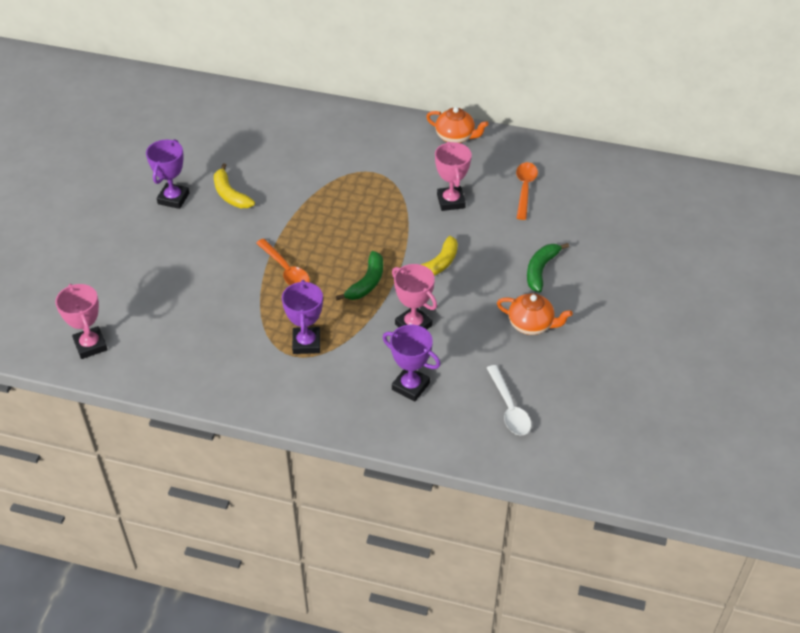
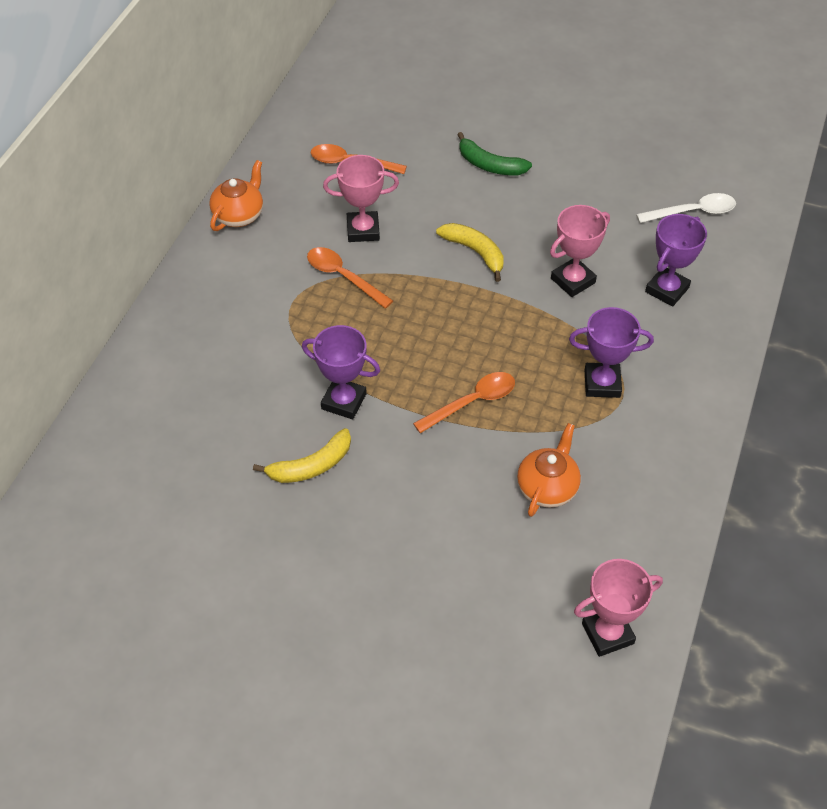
camera: 85 degrees left, 5 degrees up
(173, 198) = (308, 539): purple trophy -> purple trophy (344, 401)
(367, 282) = (500, 320): green banana -> none
(401, 195) = (343, 277): none -> orange spoon
(531, 324) = (573, 182): orange teapot -> orange teapot (547, 487)

